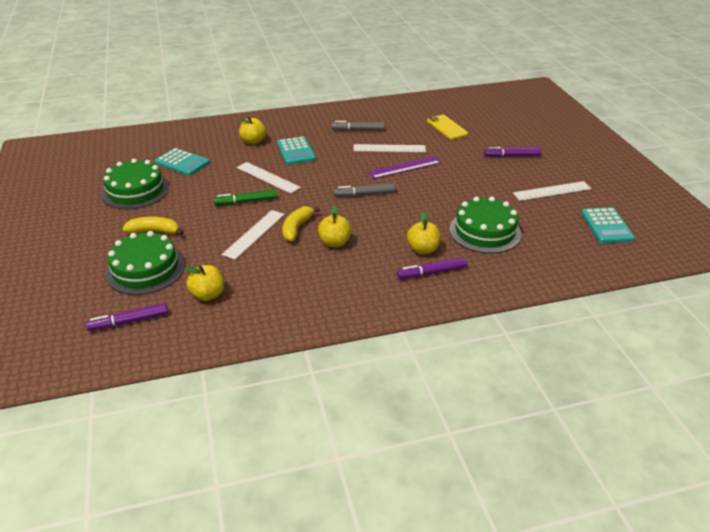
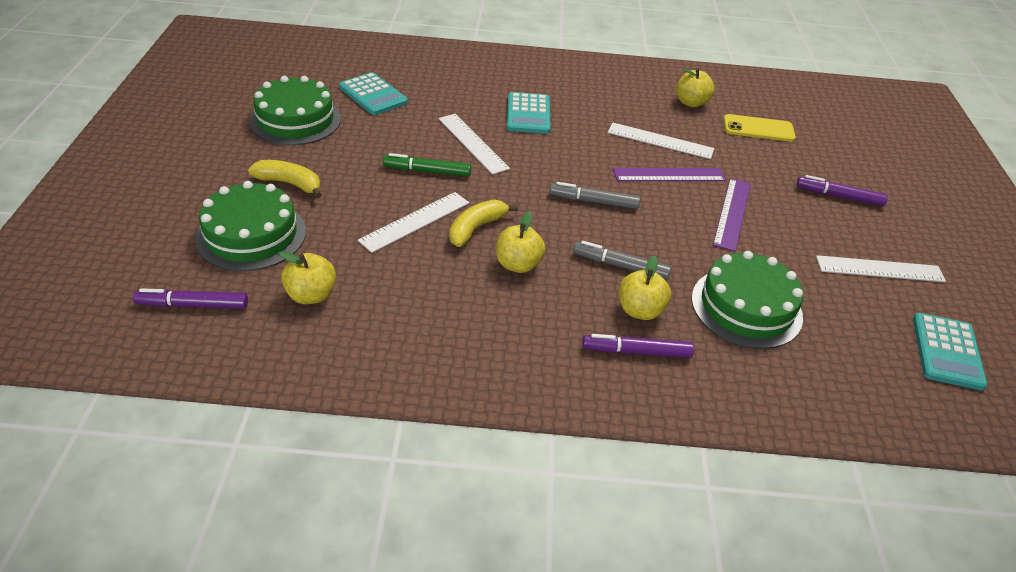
camera: 15 degrees right, 5 degrees up
(253, 141) = (478, 86): yellow apple -> yellow apple (691, 103)
(358, 130) = (628, 102): grey marker -> grey marker (620, 266)
(447, 127) = (758, 129): yellow phone -> yellow phone turned 75 degrees counterclockwise
(453, 181) = (732, 213): none -> purple ruler

